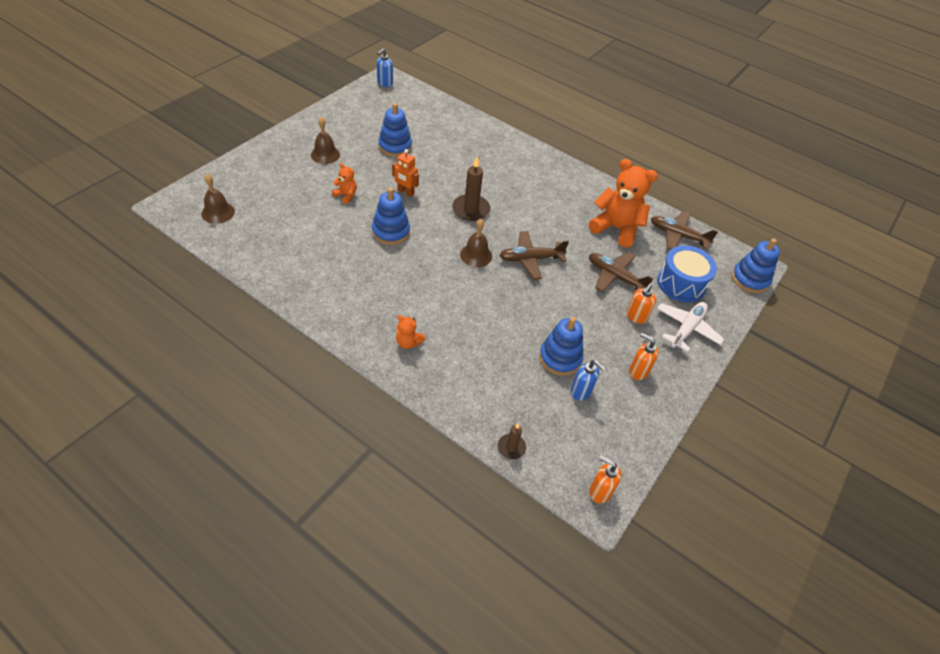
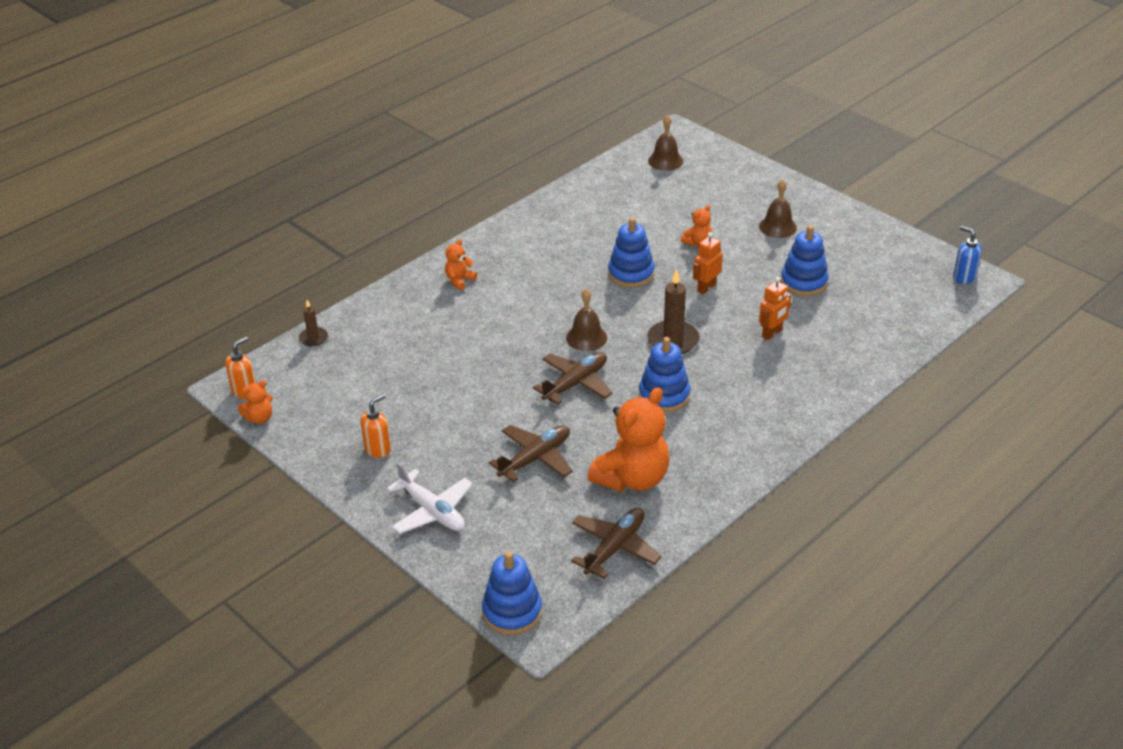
camera: 105 degrees right, 10 degrees down
(455, 163) = (772, 333): none -> orange robot
(530, 259) = (575, 383): brown plane -> brown plane turned 45 degrees clockwise
(560, 358) = (413, 387): blue stacking toy -> blue stacking toy (664, 395)
(581, 392) = (363, 397): blue soap dispenser -> none
(631, 468) = (259, 418): none -> orange teddy bear
(636, 317) = (461, 465): orange soap dispenser -> none
(681, 284) = (513, 526): blue drum -> none

